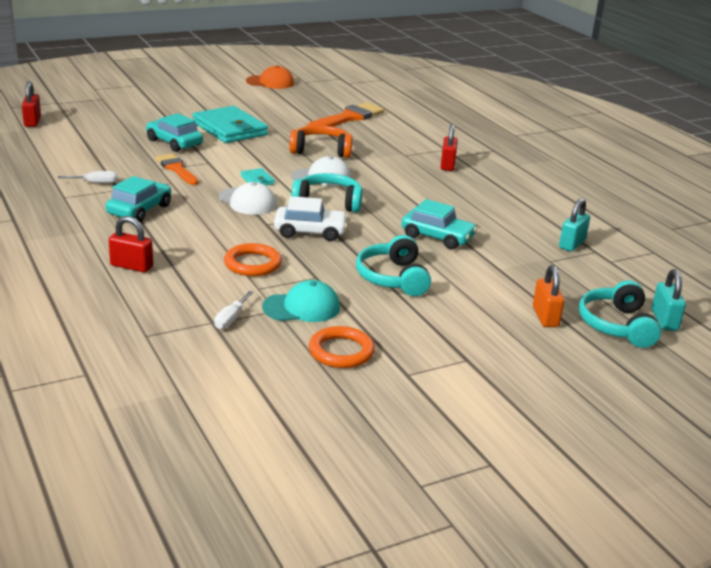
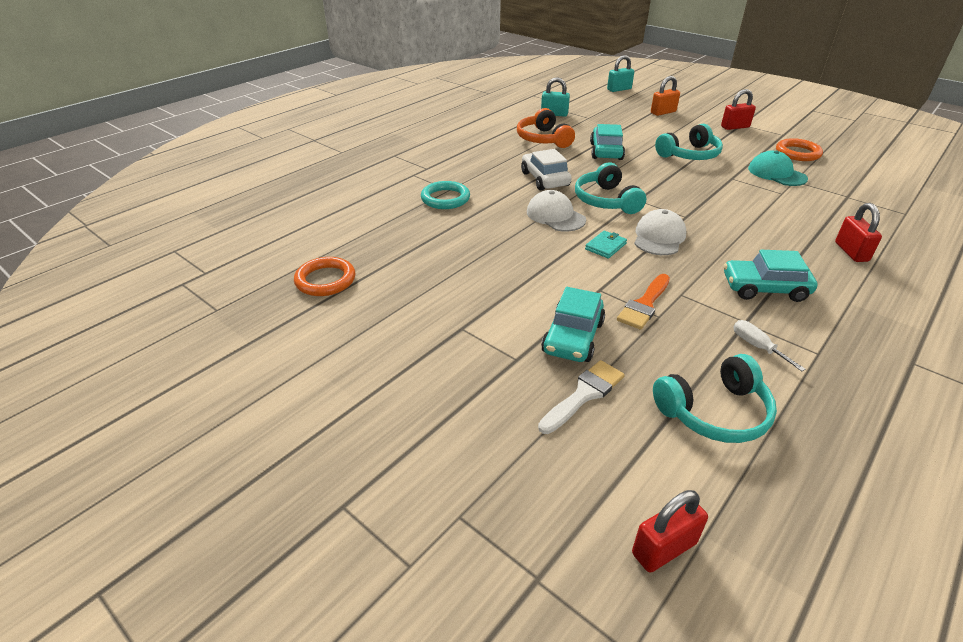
camera: 110 degrees left, 10 degrees up
(129, 133) = (584, 394): none -> white brush
(229, 129) = (479, 311): turquoise wallet -> none
(231, 319) = (833, 191): white screwdriver -> none
(253, 264) = (756, 204): orange ring -> orange ring (325, 280)
(270, 82) = (237, 341): orange cap -> none
(310, 232) = (670, 195): white car -> white car (545, 179)
(321, 150) = (485, 232): orange headphones -> orange headphones (543, 139)
(348, 118) = (362, 240): orange brush -> none
(389, 150) = (445, 198): none -> turquoise ring
(447, 165) = (455, 168): red padlock -> red padlock (735, 127)
(616, 325) = (643, 98): turquoise headphones -> turquoise headphones (714, 412)

